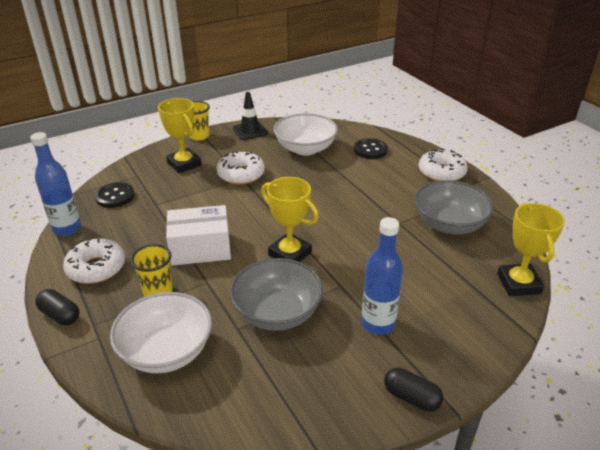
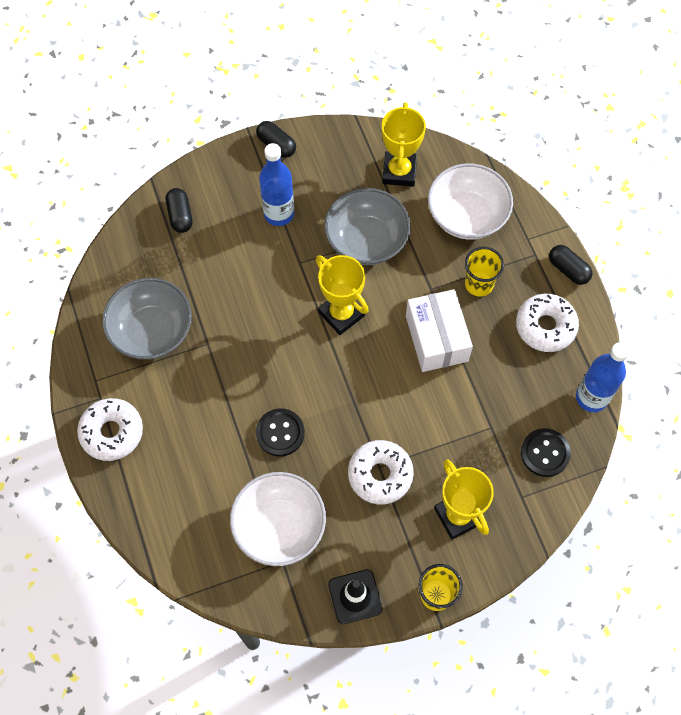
camera: 170 degrees left, 30 degrees up
(200, 248) = (436, 338): white box -> white box turned 75 degrees clockwise
(370, 150) = (186, 506): black button -> black button (280, 433)
(480, 308) = (180, 215): none -> black capsule
(518, 284) = (127, 237): yellow trophy -> yellow trophy (399, 171)

